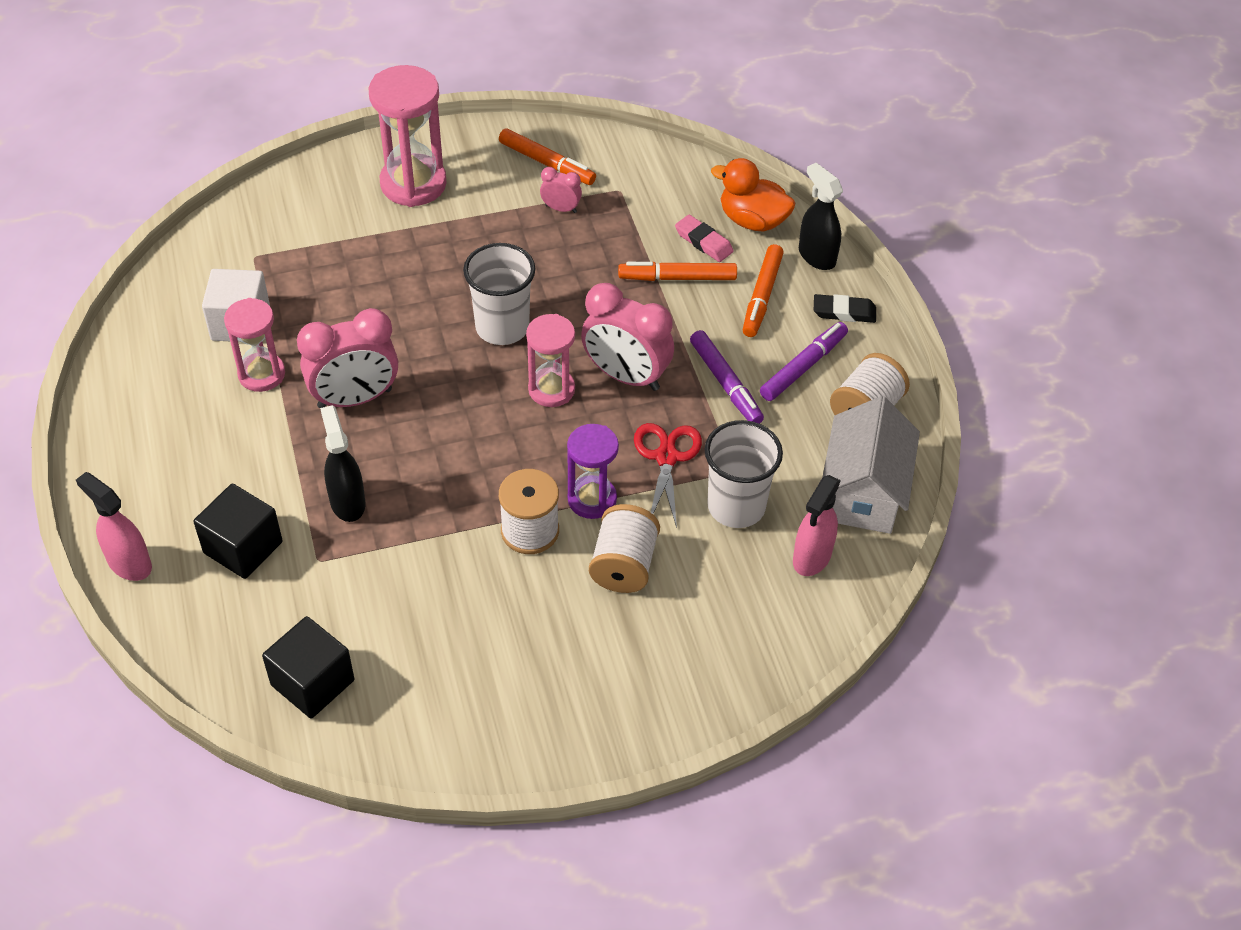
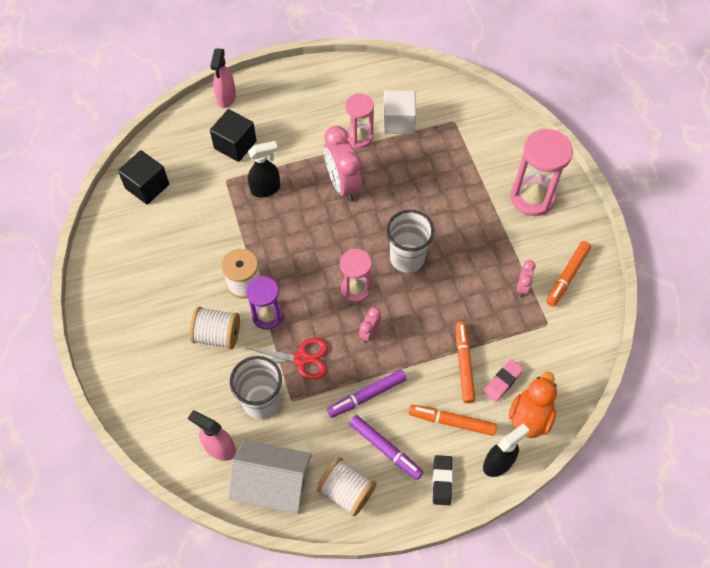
camera: 90 degrees right, 10 degrees up
(129, 563) = (226, 98): pink spray bottle -> pink spray bottle turned 150 degrees clockwise
(626, 376) = (369, 333): pink clock -> pink clock, size x0.48

